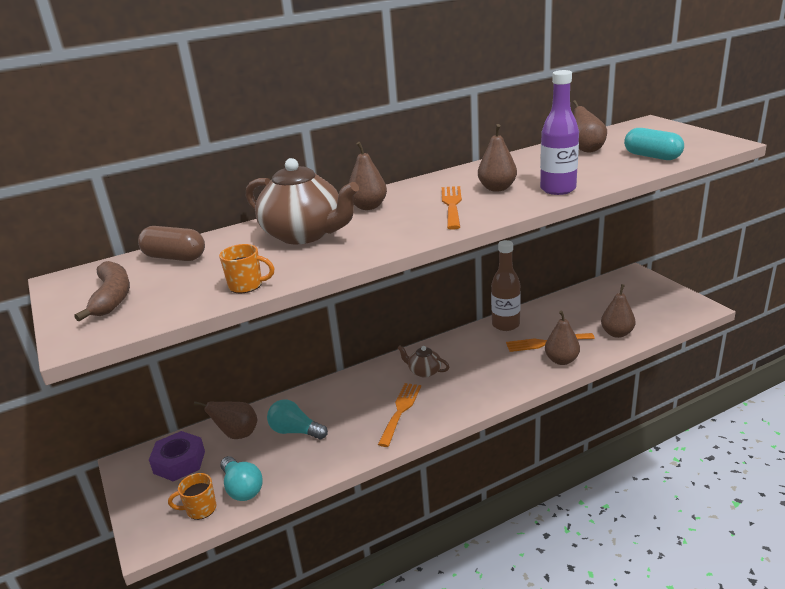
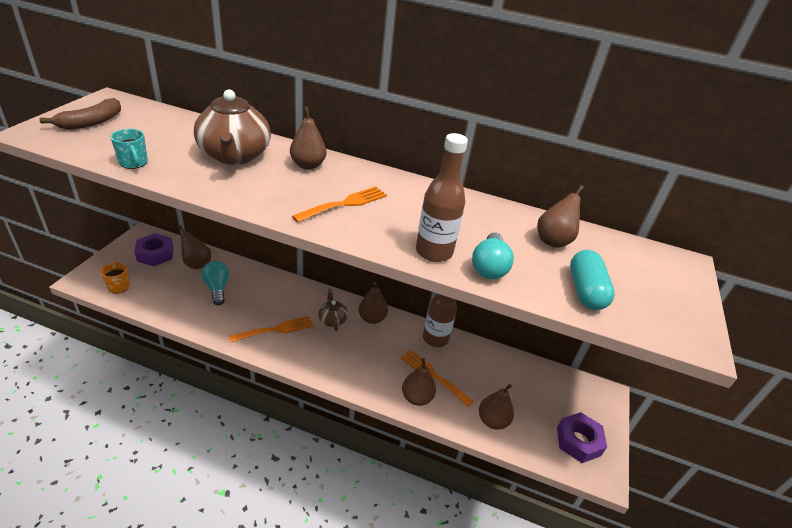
camera: 40 degrees right, 10 degrees up
(175, 257) = (163, 121): brown capsule -> none
(242, 488) = (147, 294): turquoise light bulb -> turquoise light bulb (489, 266)
(247, 285) = (133, 163): orange mug -> turquoise mug
(497, 188) = (403, 216): brown pear -> brown pear (372, 318)
(558, 189) = (434, 252): purple bottle -> brown bottle
(666, 304) = (578, 441): none -> purple nut

